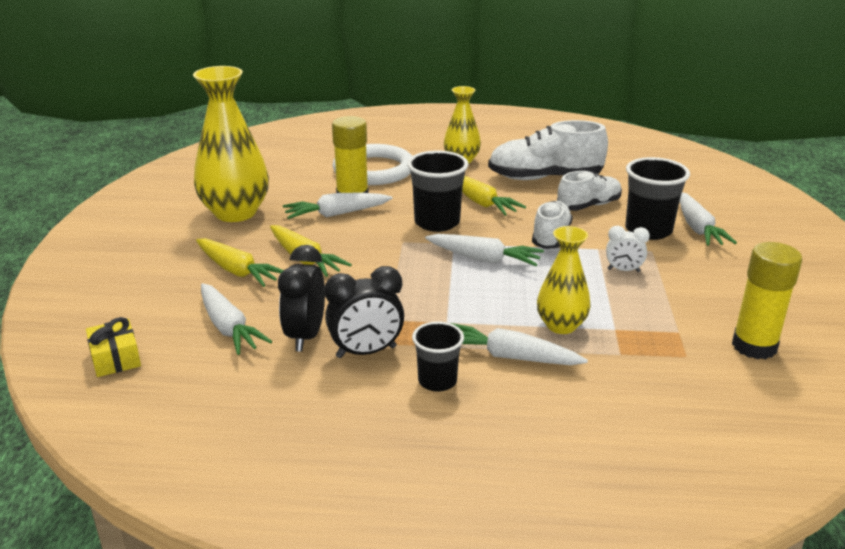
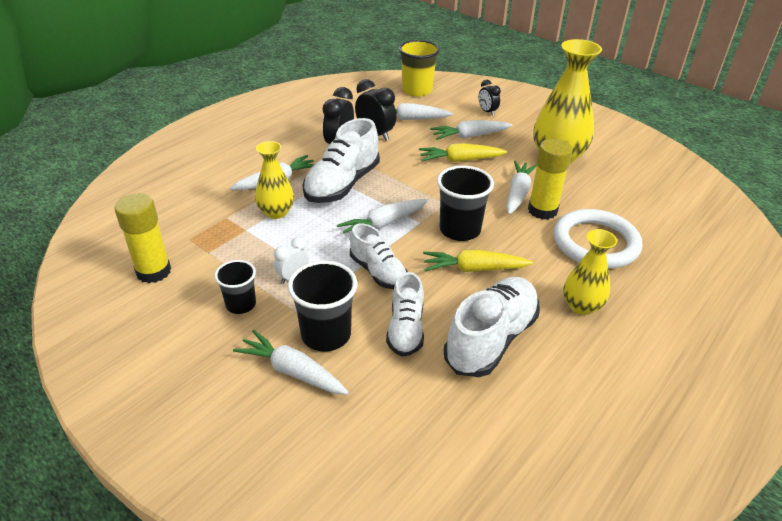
camera: 125 degrees right, 10 degrees up
(115, 358) = (417, 90): yellow gift -> yellow cup
(150, 279) = (487, 112): none -> black clock
(237, 271) = (470, 136): yellow carrot -> white carrot
(437, 381) = (290, 153): black cup -> black cup (241, 304)
(452, 309) = (342, 184): none -> white shoe

